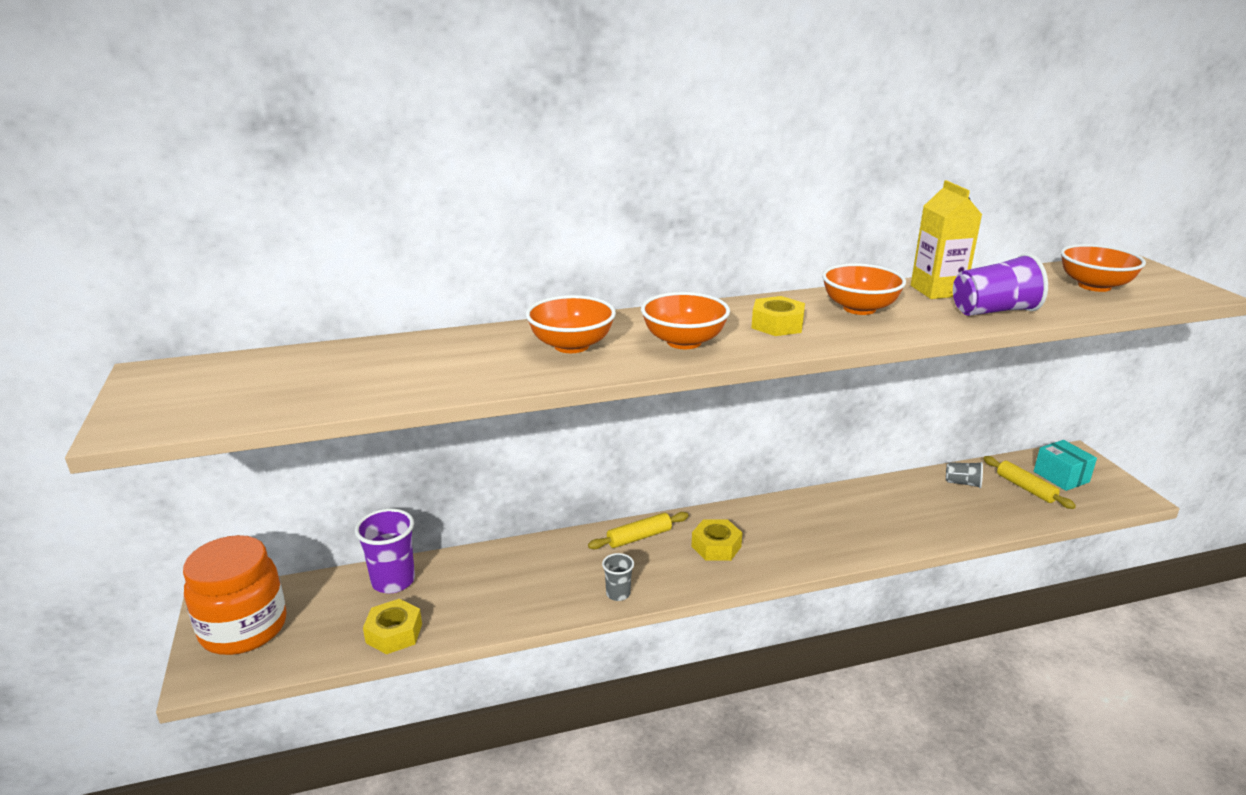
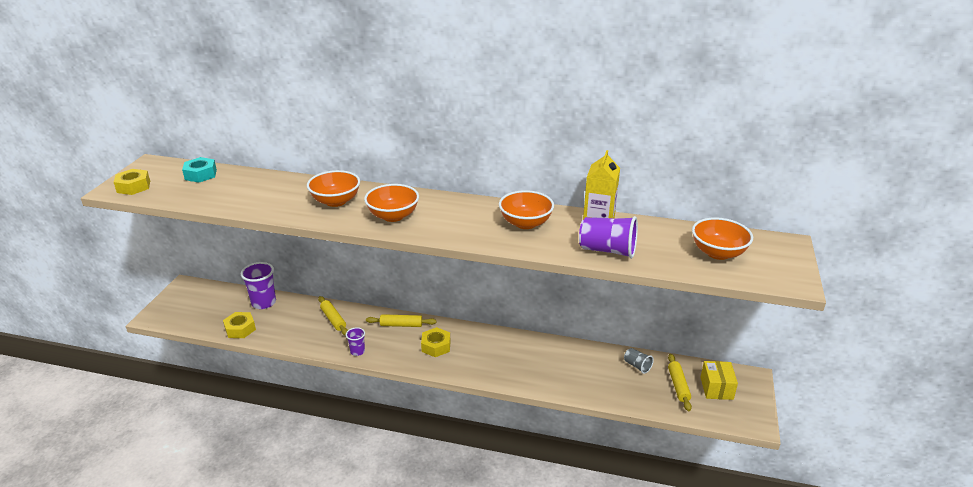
camera: 30 degrees right, 5 degrees up
(243, 628) = (185, 301): orange jar -> none
(281, 366) = (200, 174): none -> turquoise nut
(533, 565) = (333, 319): none -> yellow rolling pin
(618, 594) = (357, 351): grey cup -> purple cup
(777, 325) = (459, 220): yellow nut -> yellow nut (133, 187)
(1061, 477) = (716, 388): turquoise box -> yellow box

